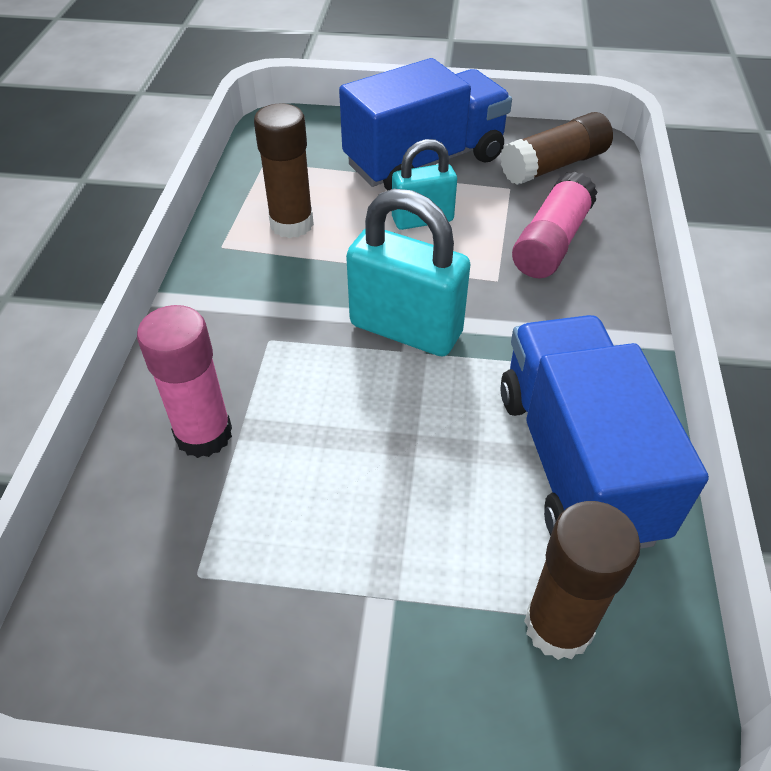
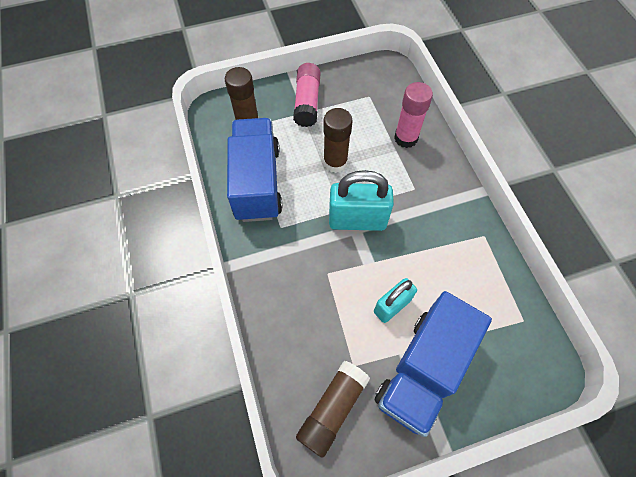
camera: 155 degrees right, 15 degrees up
(291, 224) = (462, 268): brown glue stick -> brown glue stick (335, 162)
(551, 242) = (308, 318): pink glue stick -> pink glue stick (307, 102)
(575, 462) = (257, 182): blue truck -> blue truck turned 150 degrees counterclockwise

